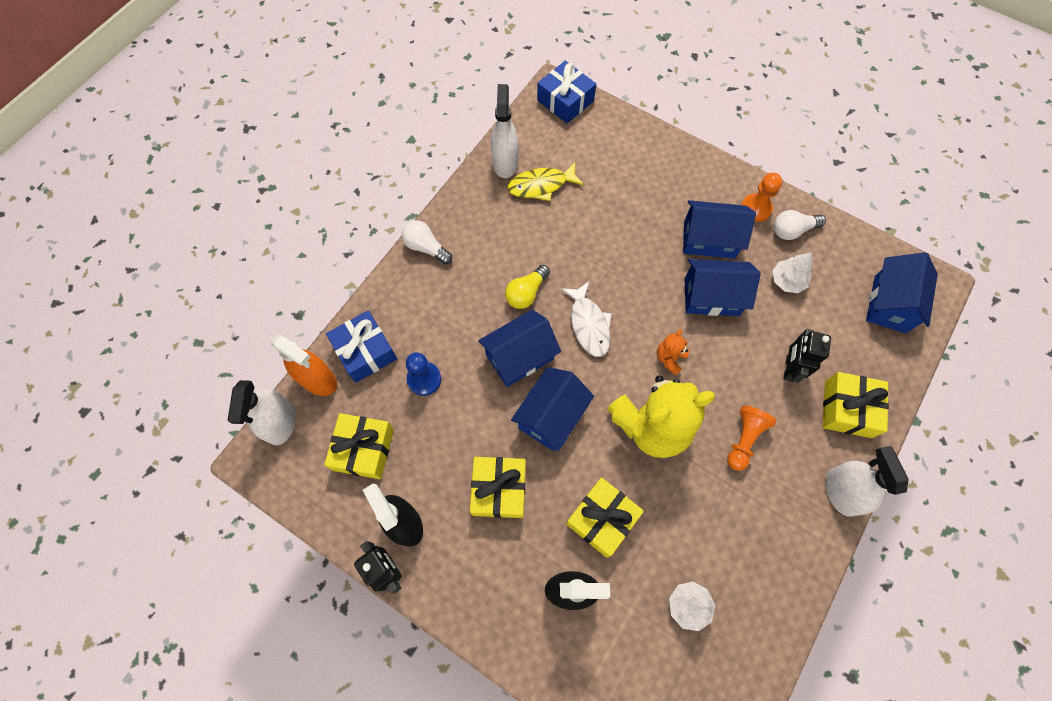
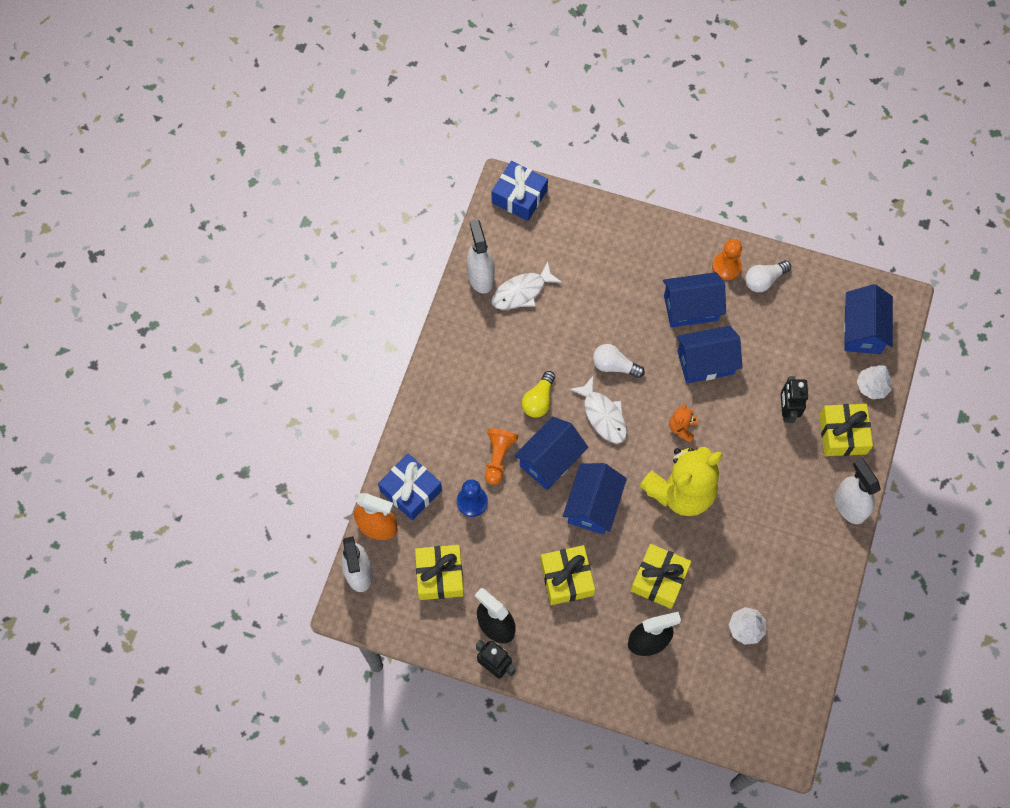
camera: 15 degrees left, 0 degrees up
(426, 247) = (433, 380): white light bulb -> white light bulb (614, 366)
(541, 185) = (521, 292): yellow fish -> white fish
(744, 439) = (761, 483): orange pawn -> orange pawn (498, 457)
(787, 281) = (769, 330): white tree -> white tree (872, 386)

